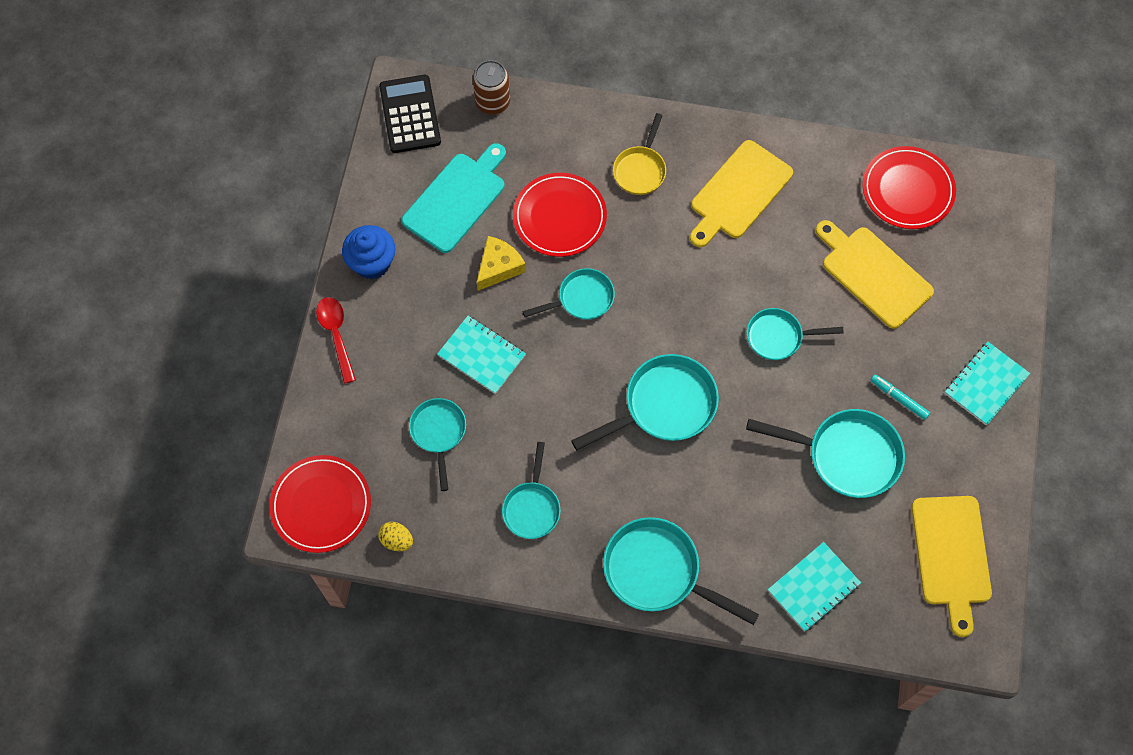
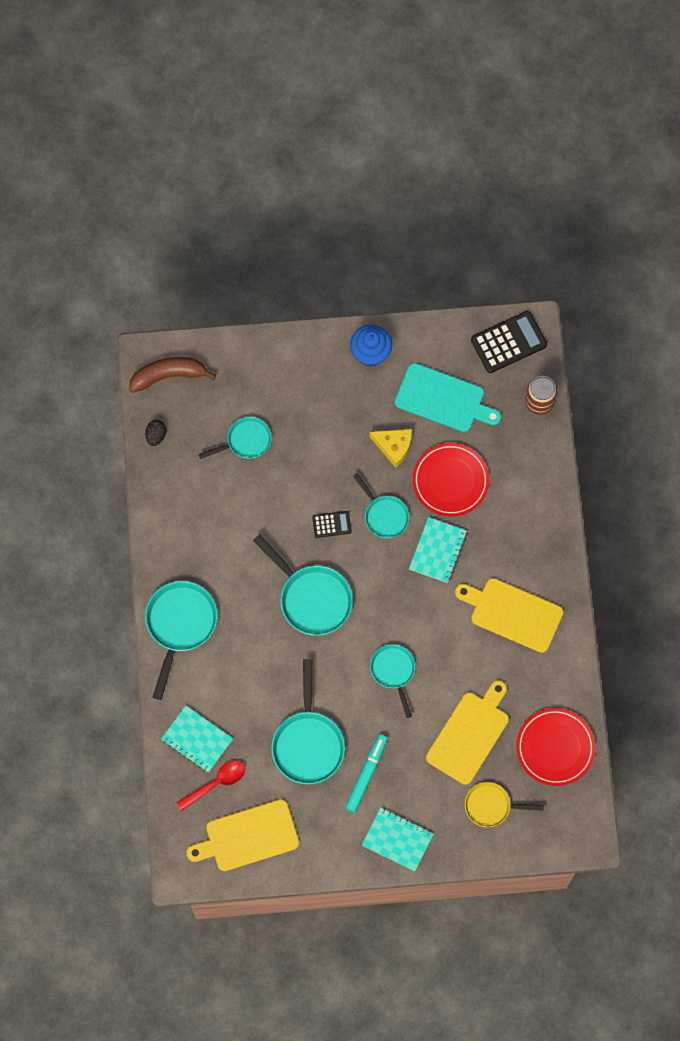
camera: 75 degrees right, 5 degrees up
(321, 505) = (168, 376): red plate -> brown banana
(336, 335) = (304, 345): red spoon -> red spoon (216, 783)
(397, 540) = (156, 435): yellow egg -> black egg
(481, 355) = (316, 454): turquoise notebook -> turquoise notebook (437, 550)
(532, 507) = (205, 523): turquoise pan -> none
(576, 360) = (331, 524): none -> black calculator
(640, 170) = (511, 532): yellow pan -> yellow pan (491, 806)
(899, 398) = (366, 774): turquoise marker -> turquoise marker, size x1.53

